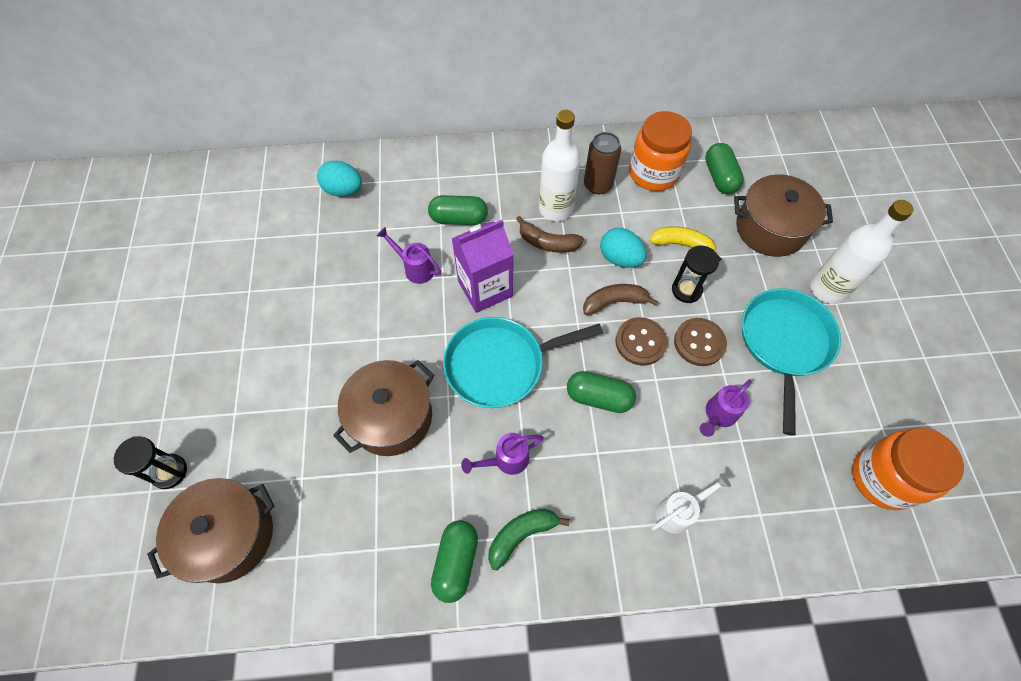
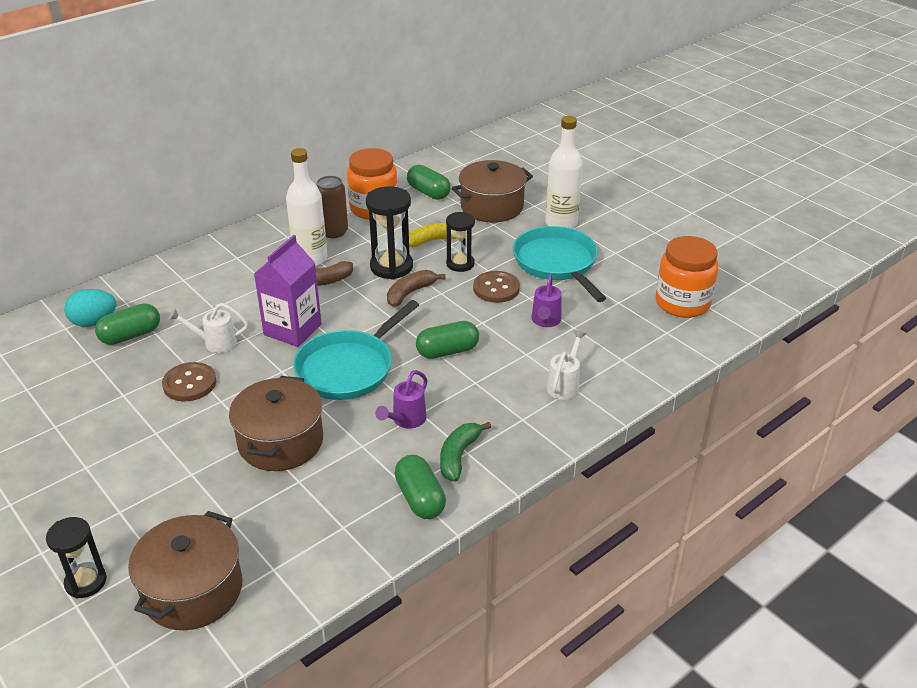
camera: 35 degrees left, 25 degrees down
(415, 268) = (215, 343): purple watering can -> white watering can
(459, 218) = (227, 297): green capsule -> green capsule (131, 335)
(620, 258) = (391, 267): turquoise egg -> black hourglass
(640, 342) = (451, 307): brown button -> brown button (189, 383)

